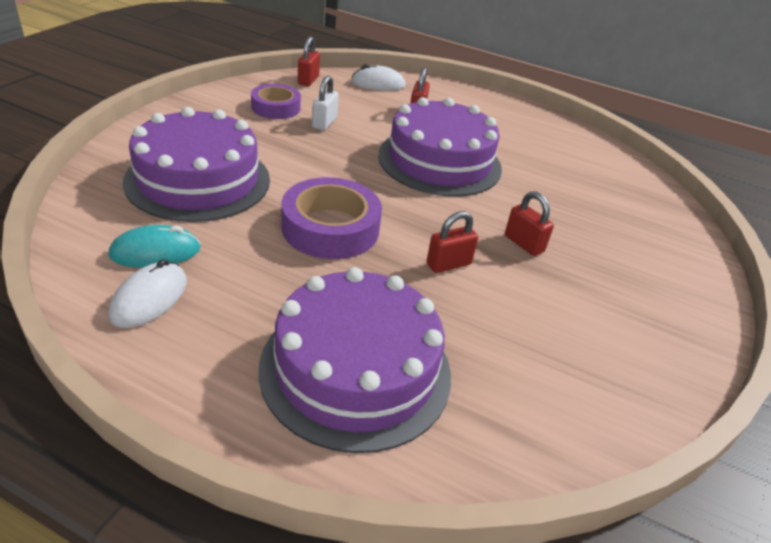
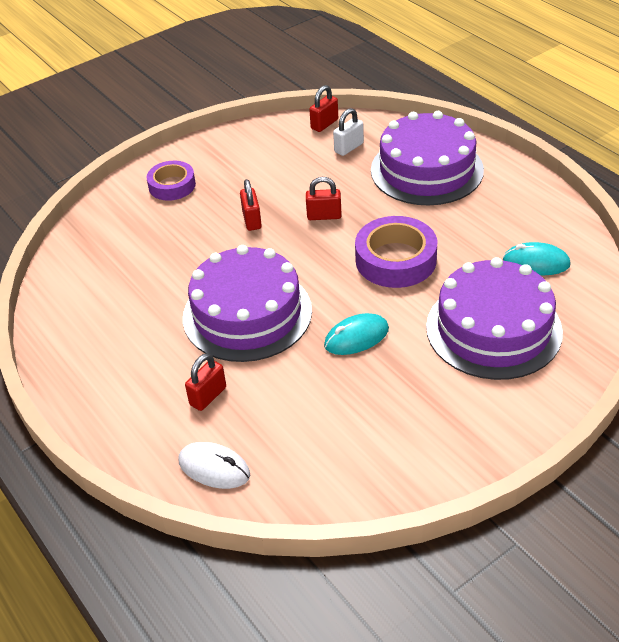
camera: 145 degrees left, 5 degrees up
(149, 298) = (541, 230): white mouse -> none
(276, 107) = (379, 433): purple tape -> purple tape (172, 185)
(308, 80) = (309, 492): red padlock -> red padlock (324, 124)
(324, 123) = (333, 394): white padlock -> white padlock (349, 148)
(329, 157) = (356, 337): none -> turquoise mouse

